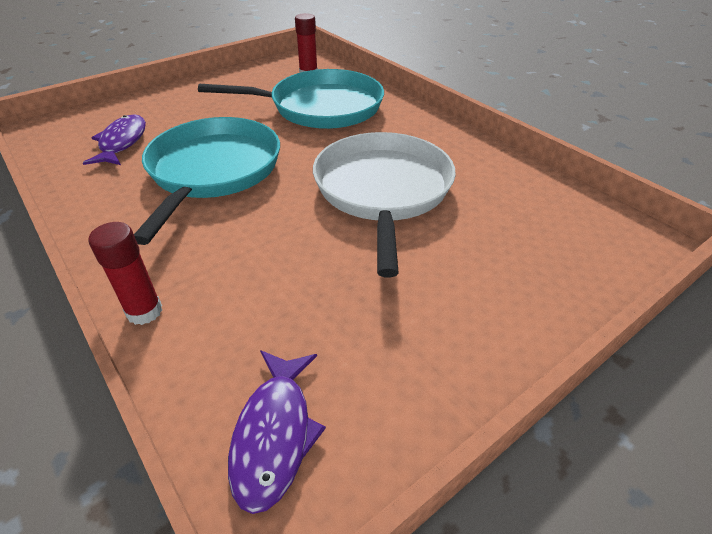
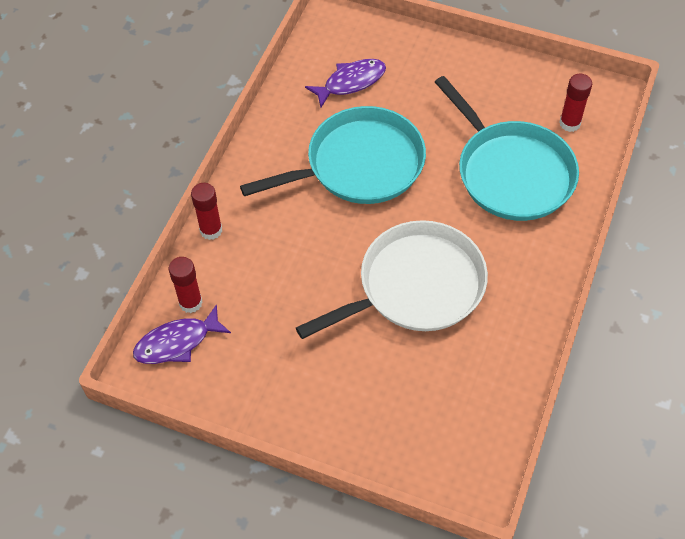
camera: 60 degrees right, 15 degrees up
(225, 384) = (190, 303): none -> red glue stick

